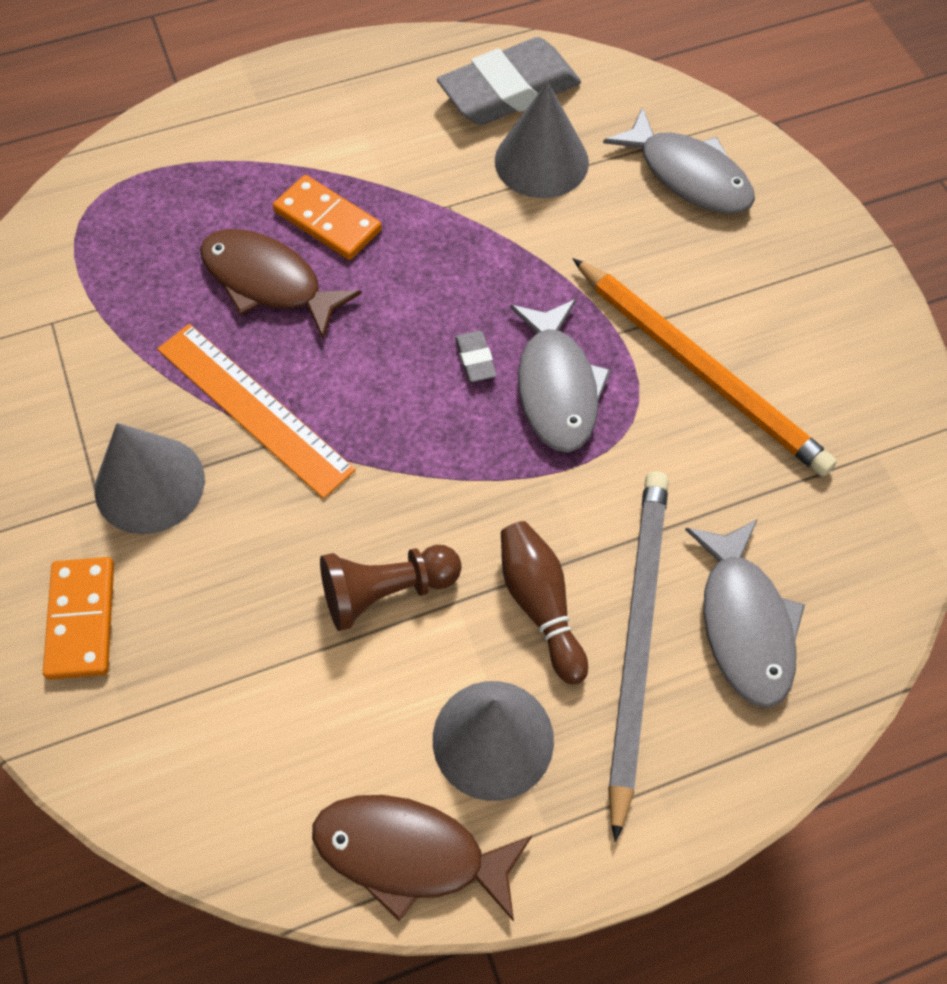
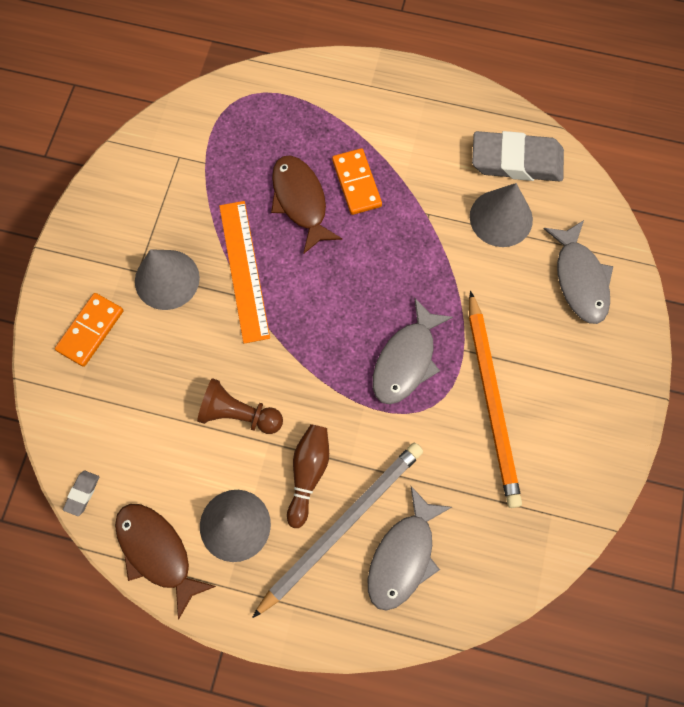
camera: 35 degrees right, 10 degrees up
(475, 359) = (375, 316): grey eraser -> grey eraser (82, 493)

